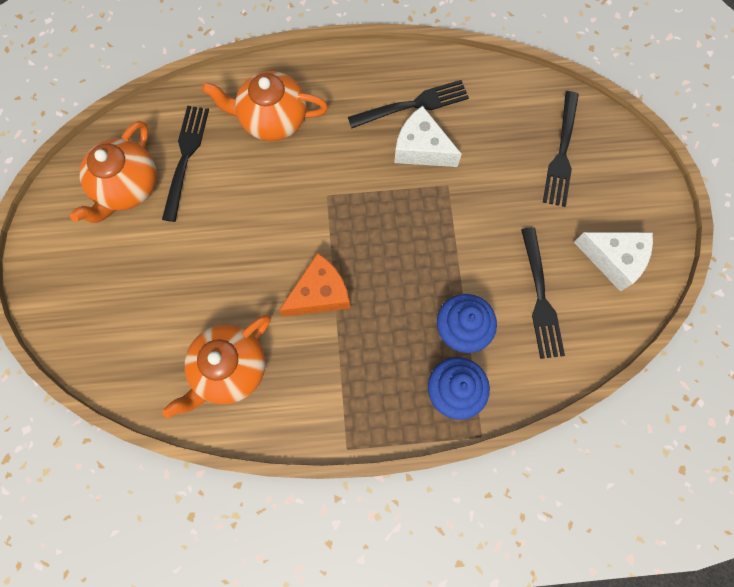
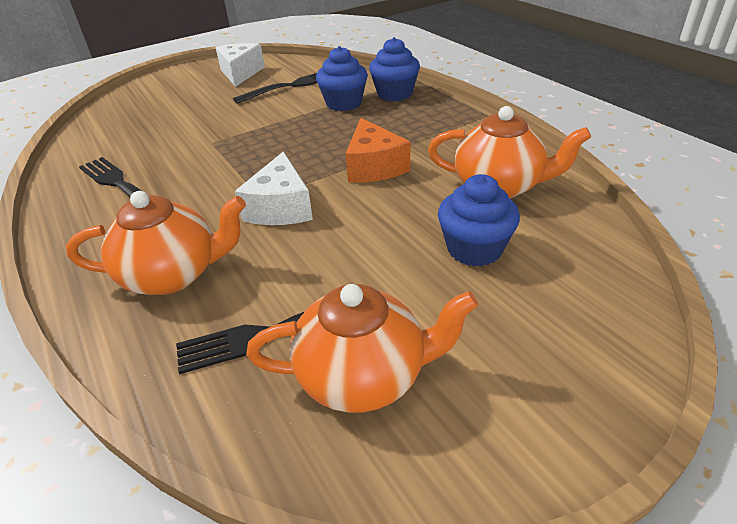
camera: 115 degrees left, 35 degrees down
(176, 301) = (474, 249): none -> blue cupcake
(272, 119) = (173, 274): orange teapot -> orange teapot turned 75 degrees counterclockwise
(320, 293) = (374, 167): orange cheese -> orange cheese turned 135 degrees counterclockwise
(421, 148) = (175, 165): white cheese -> white cheese (280, 208)
(561, 153) = (152, 107): black fork -> none

